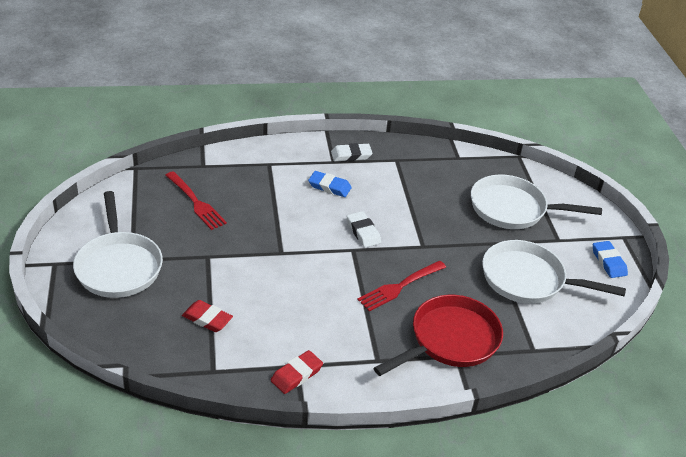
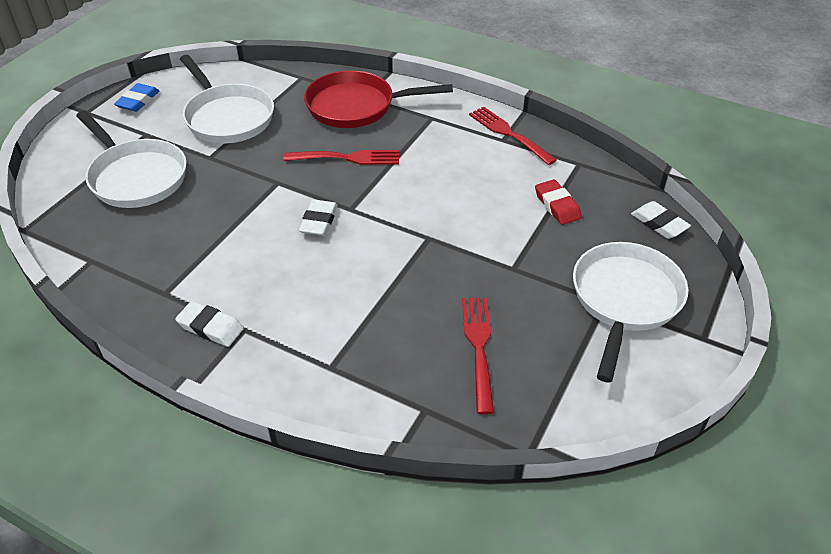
camera: 140 degrees left, 5 degrees up
(116, 339) = (659, 223): none -> white eraser
(296, 374) = (509, 134): red eraser -> red fork
(329, 187) = (292, 292): blue eraser -> none

